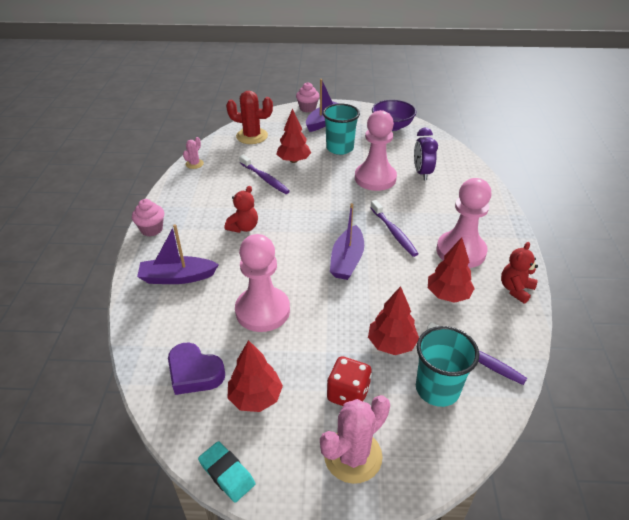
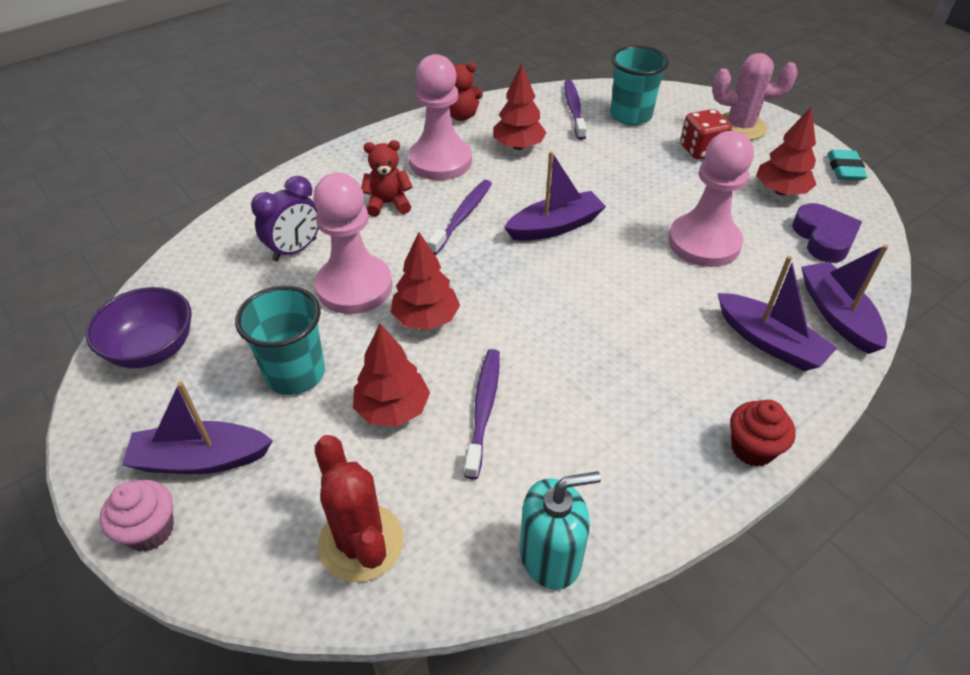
camera: 130 degrees left, 5 degrees up
(151, 229) = (752, 449): pink cupcake -> red cupcake
(151, 318) = (837, 315): none -> purple boat
(194, 164) = (550, 556): pink cactus -> turquoise soap dispenser
(243, 227) = (616, 348): red teddy bear -> red teddy bear (388, 204)
(391, 344) = (622, 152): red tree -> red tree (426, 319)

